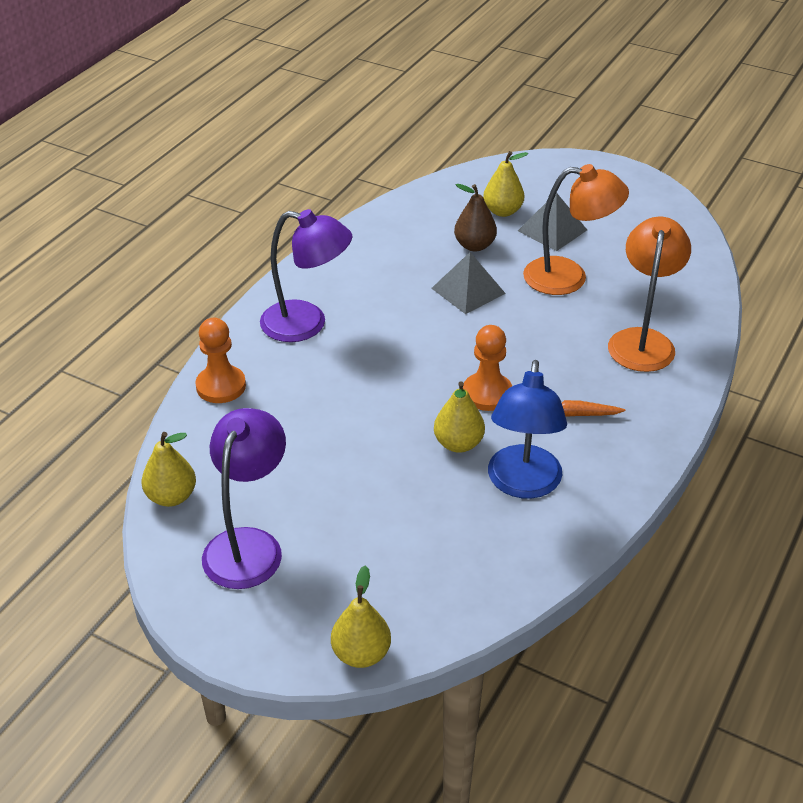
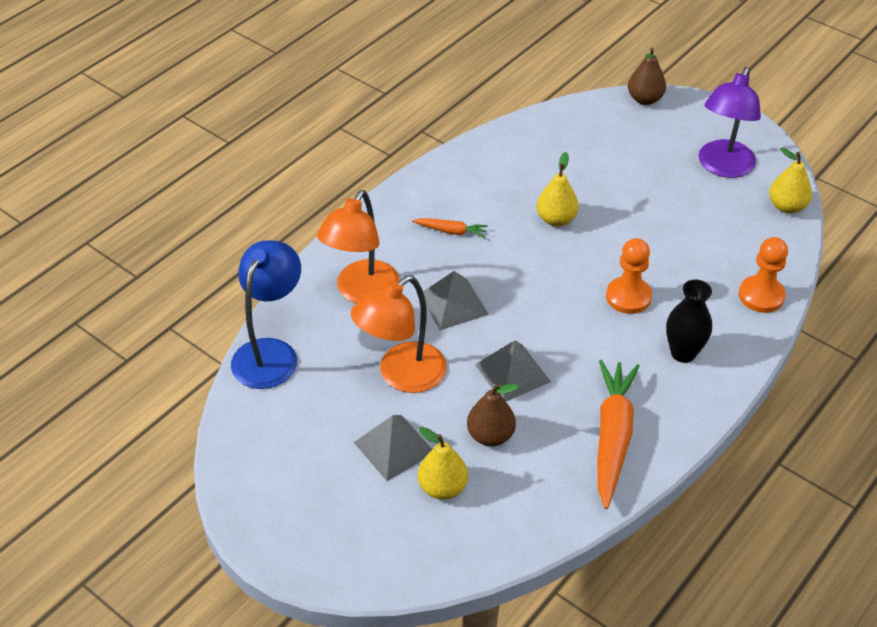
camera: 170 degrees left, 5 degrees up
(307, 324) = (683, 353): purple lamp -> black vase
(361, 654) = (644, 99): yellow pear -> brown pear
(369, 256) = (612, 437): none -> orange carrot
(487, 393) = (521, 259): orange pawn -> orange pawn (628, 297)
(523, 484) = (513, 183): blue lamp -> blue lamp (270, 353)
(544, 341) = (453, 304): none -> grey pyramid
(569, 277) = (402, 376): orange lamp -> orange lamp turned 60 degrees counterclockwise

